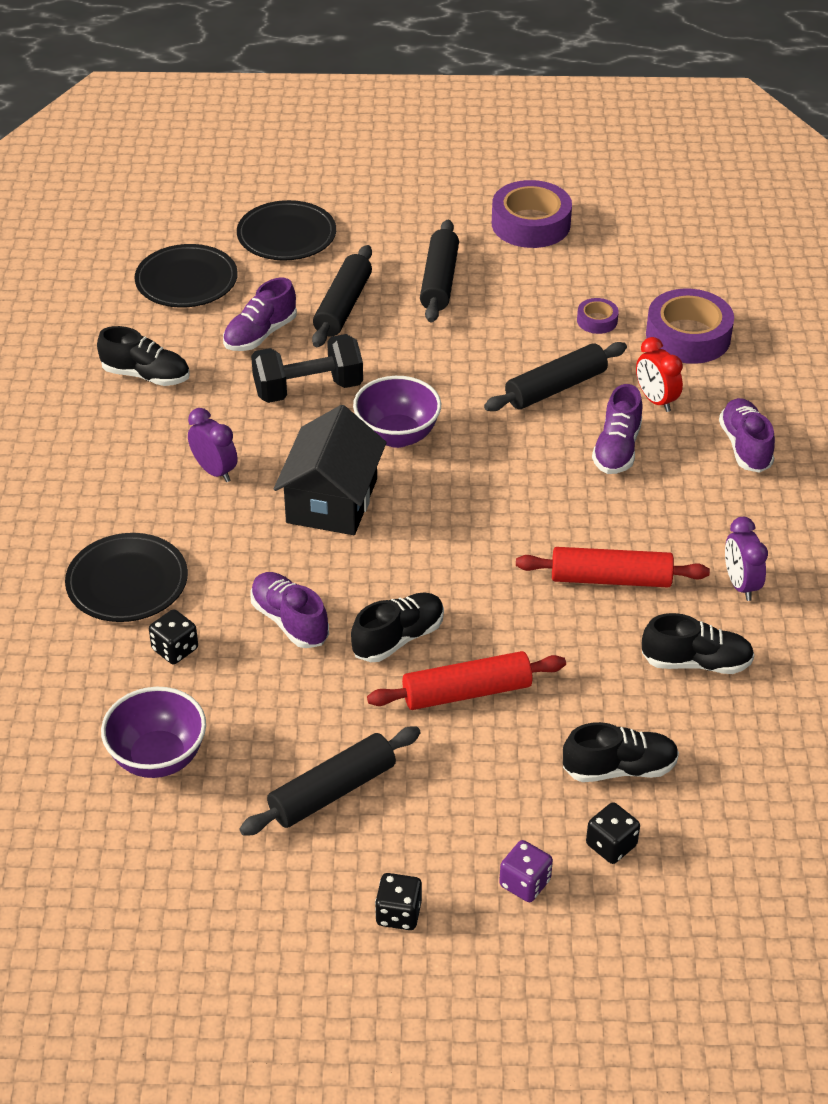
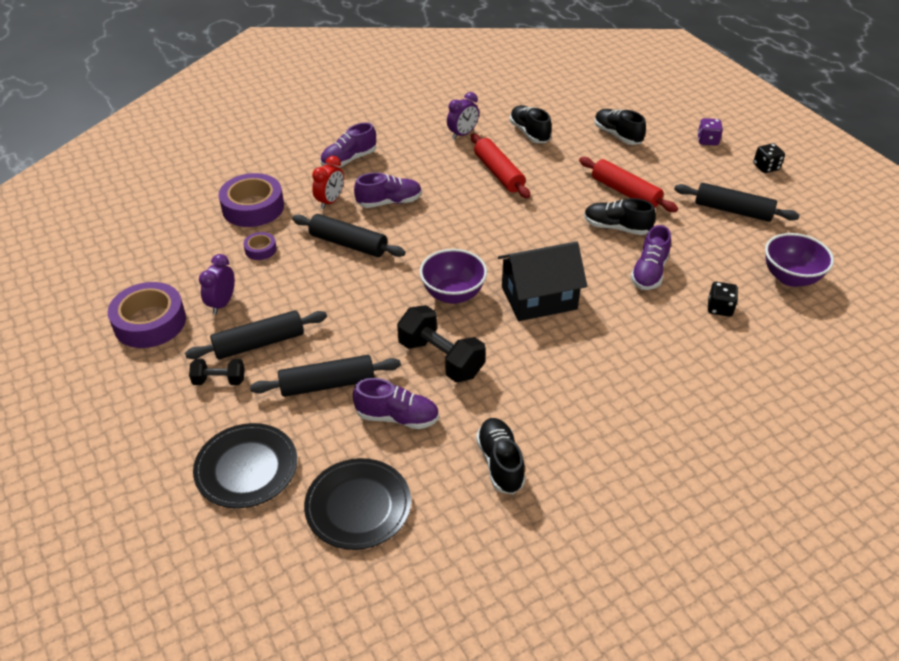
camera: 120 degrees left, 0 degrees up
(127, 582) = (698, 357): black plate -> none
(215, 471) = (564, 366): purple clock -> purple clock (222, 303)
(408, 246) = (219, 380): none -> black dumbbell
(611, 845) = (660, 126): black dice -> none

